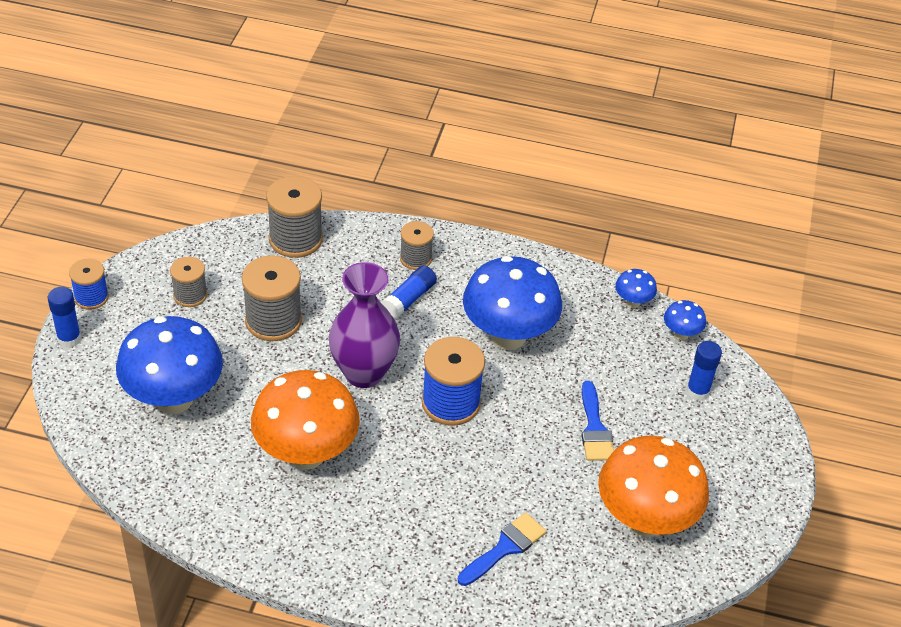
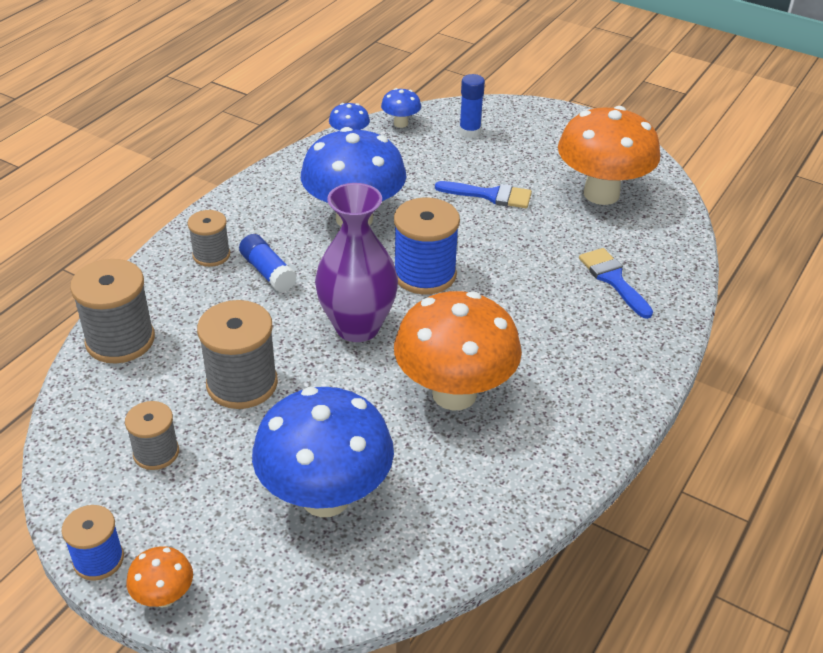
camera: 70 degrees left, 5 degrees down
(69, 338) = (164, 597): blue glue stick -> orange mushroom

